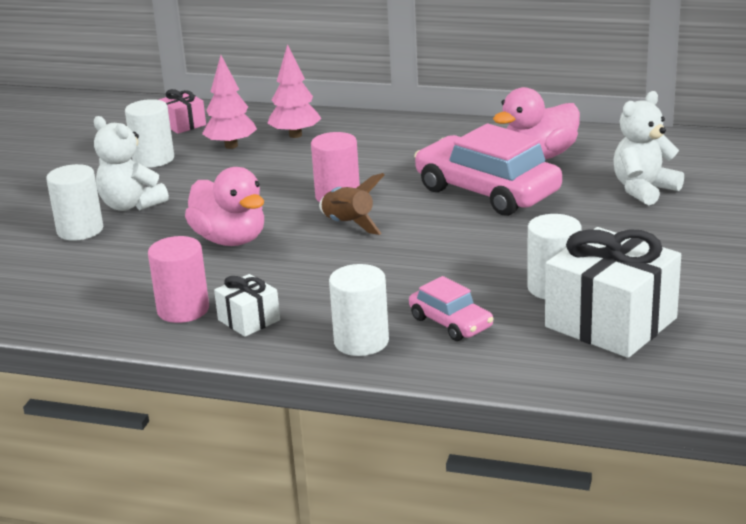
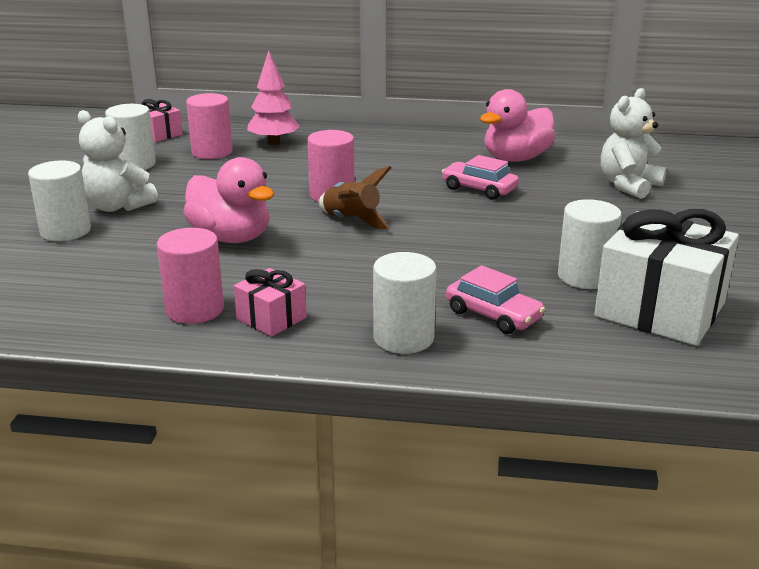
camera: 10 degrees left, 0 degrees up
(231, 146) = (212, 152): pink tree -> pink cylinder
(249, 320) = (271, 318): white gift -> pink gift
(487, 191) = (479, 189): pink car -> pink car, size x0.51

